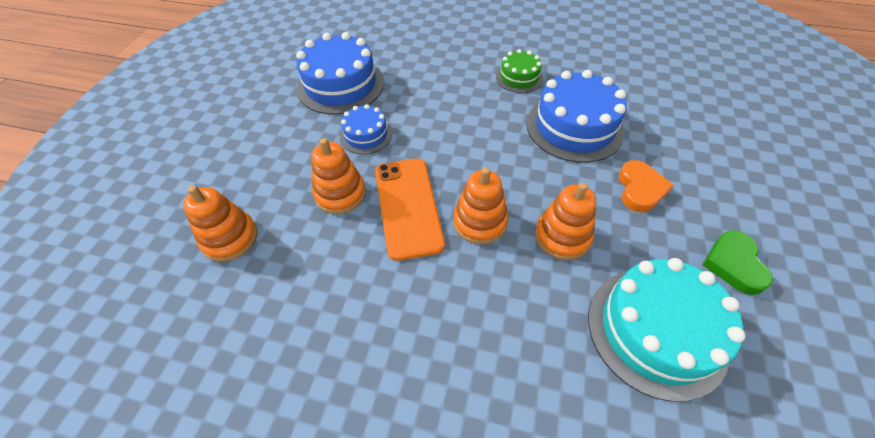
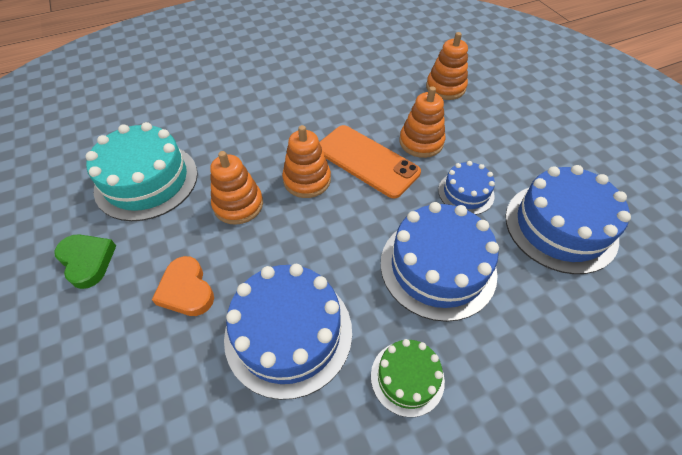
camera: 140 degrees right, 0 degrees up
(445, 108) = (437, 267): none -> blue cake

